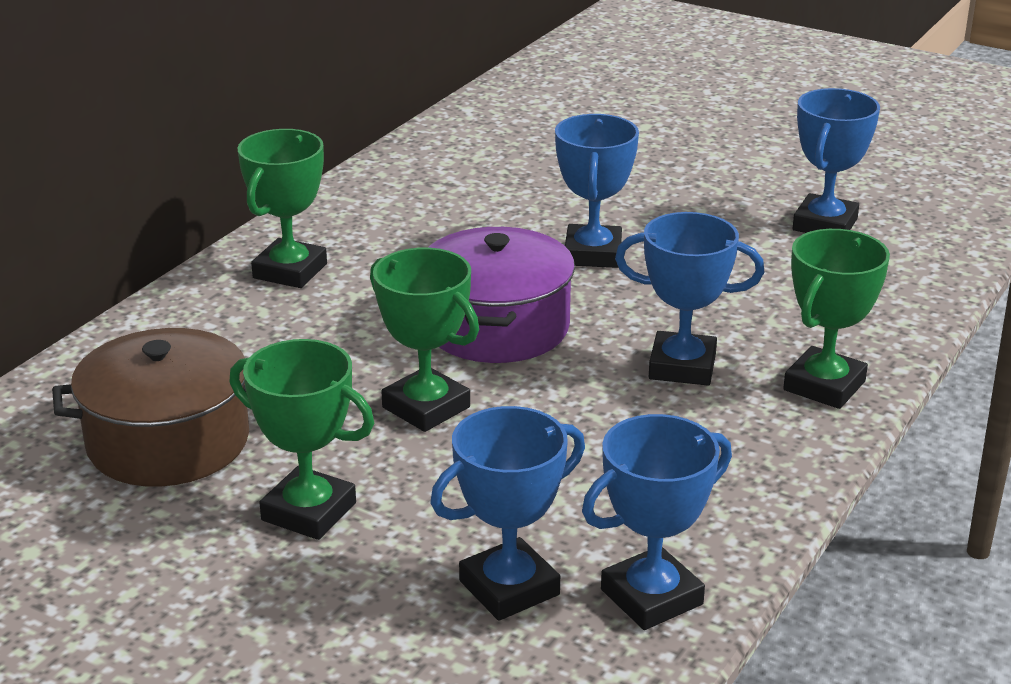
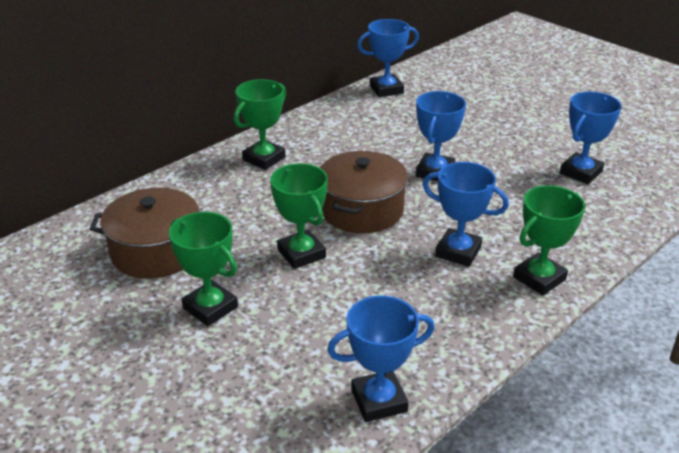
camera: 15 degrees right, 5 degrees up
(497, 327) = (361, 210): purple pot -> brown pot
(509, 588) = (299, 378): blue trophy -> blue trophy (386, 89)

